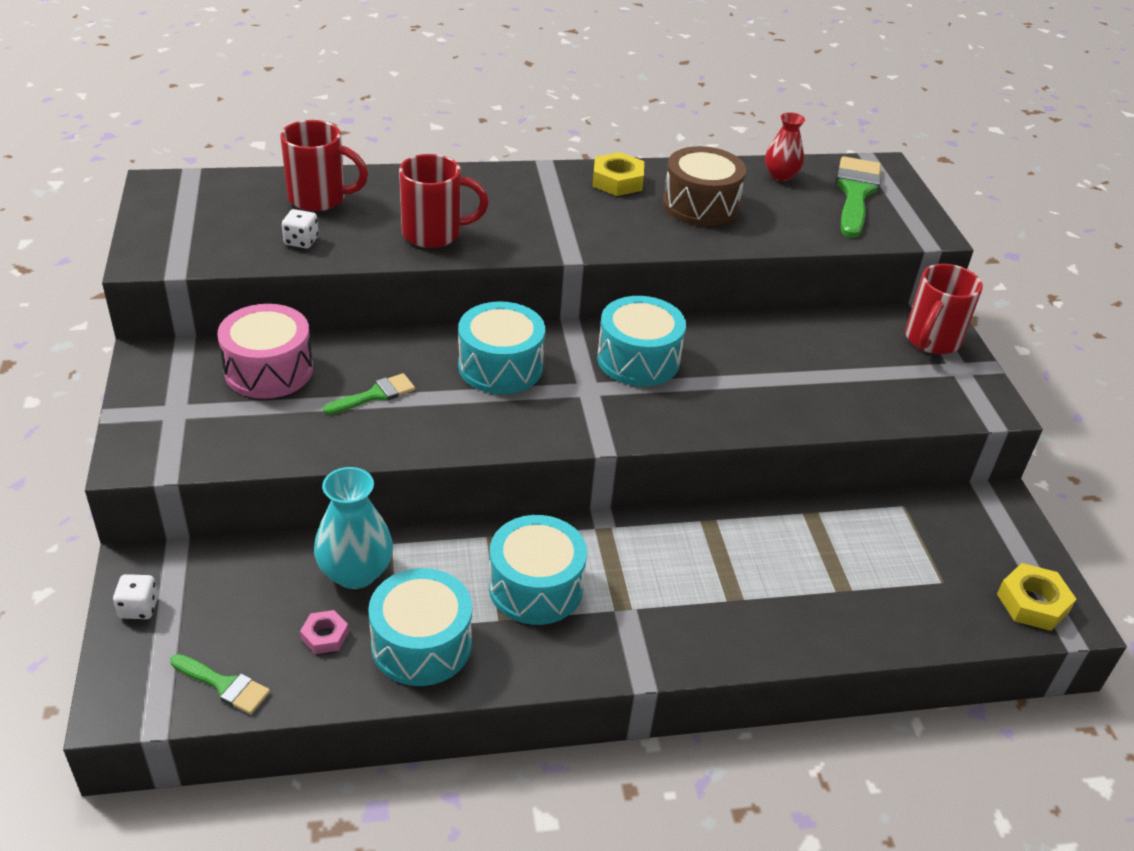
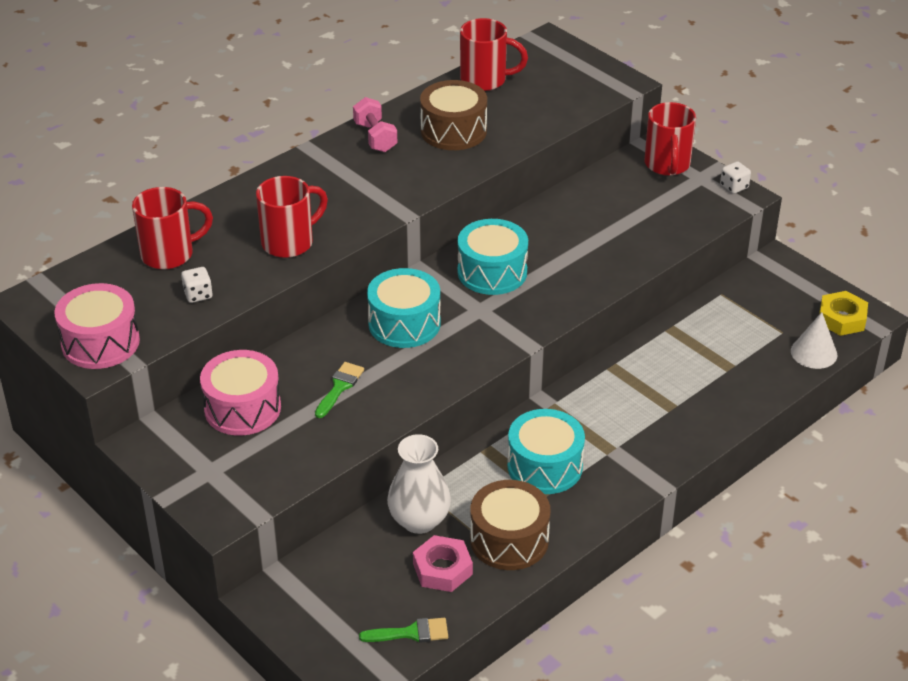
camera: 30 degrees left, 0 degrees up
(139, 608) = (298, 621): white dice -> white dice (734, 187)
(172, 242) = (100, 342): none -> pink drum
(325, 636) = (442, 569): pink nut -> pink nut, size x1.63
(355, 572) = (419, 520): turquoise vase -> white vase
(421, 644) = (509, 540): turquoise drum -> brown drum
(617, 181) = (375, 137): yellow nut -> pink dumbbell
(780, 175) = (485, 80): red vase -> red mug
(855, 193) = (549, 72): green brush -> none
(963, 624) = (814, 353): none -> white cone

